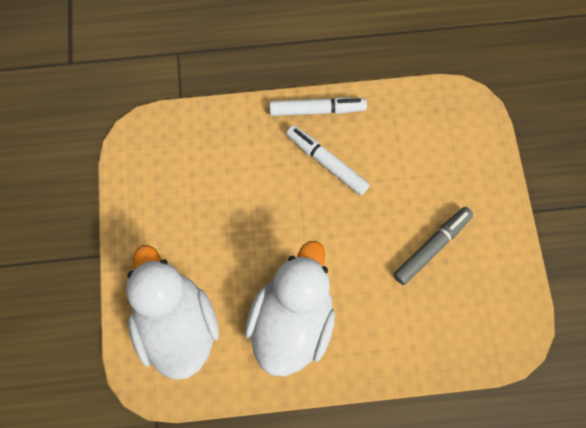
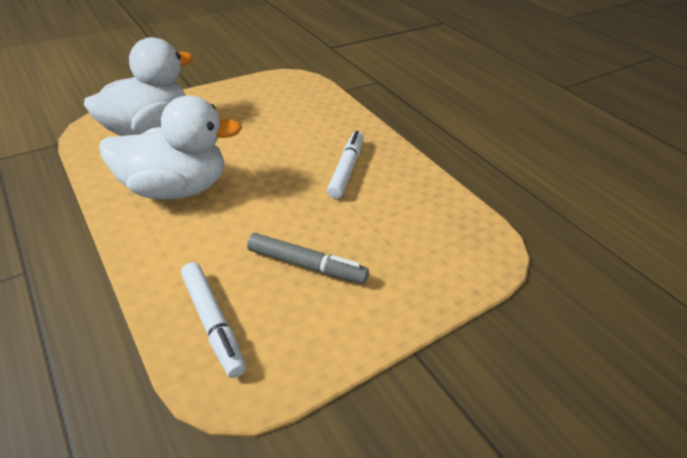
camera: 60 degrees right, 30 degrees down
(317, 110) = (391, 152): white marker -> white marker (212, 323)

